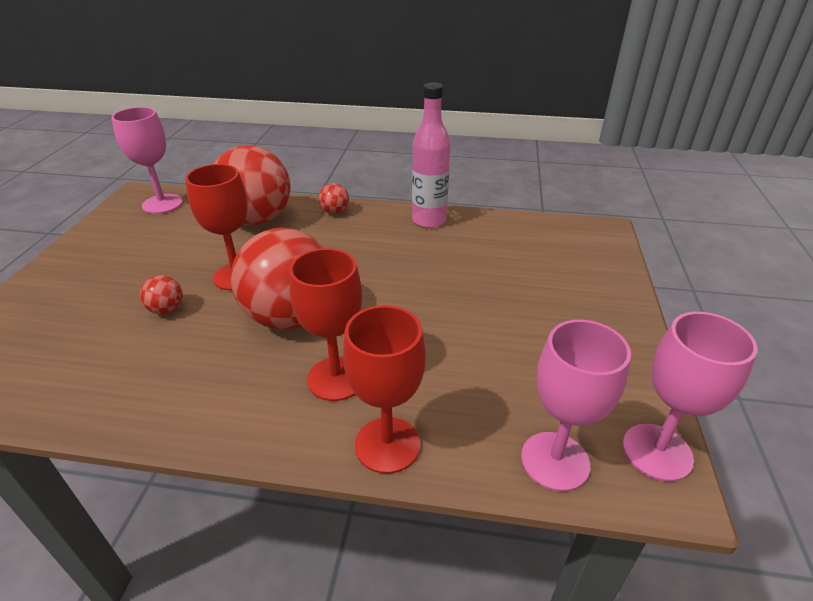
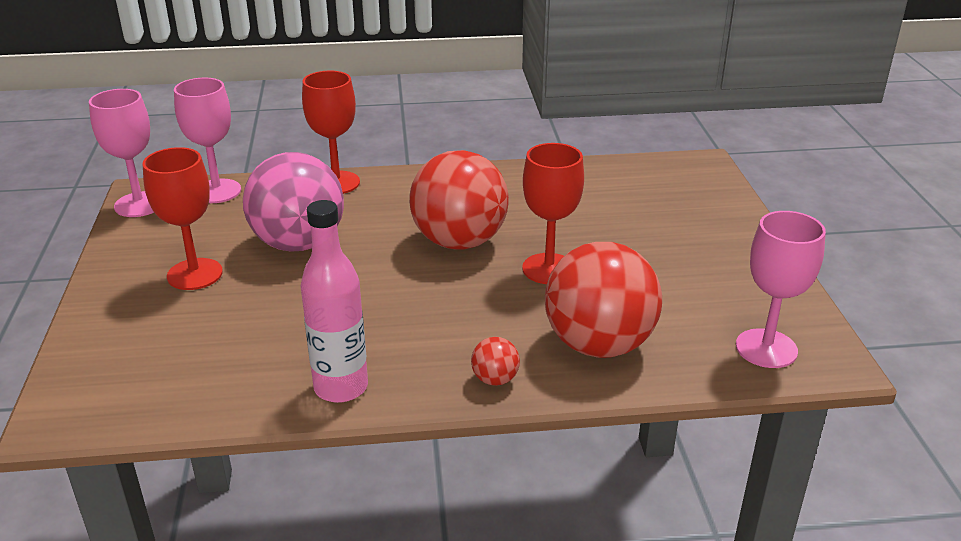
camera: 165 degrees right, 5 degrees down
(167, 309) = (585, 230): red ball -> none
(336, 378) = (390, 208): red goblet -> red goblet (195, 274)
(447, 343) = (299, 244): none -> pink ball

